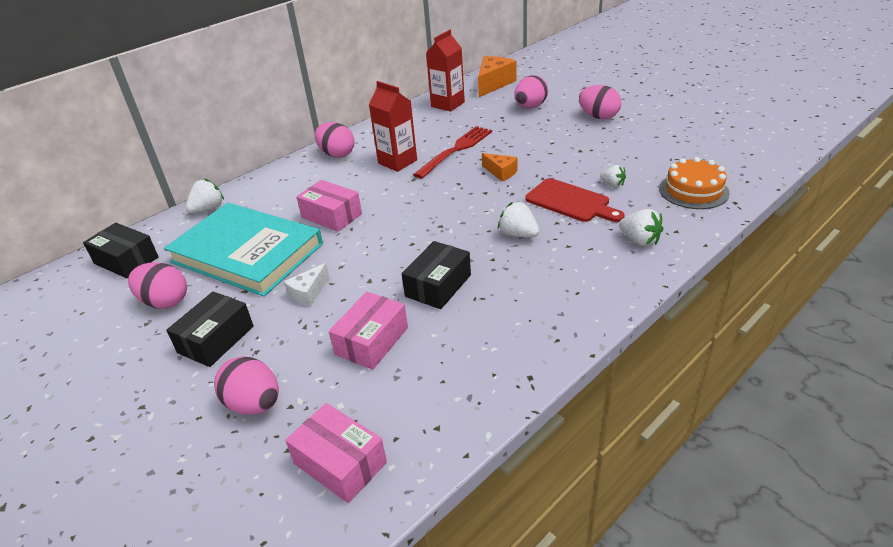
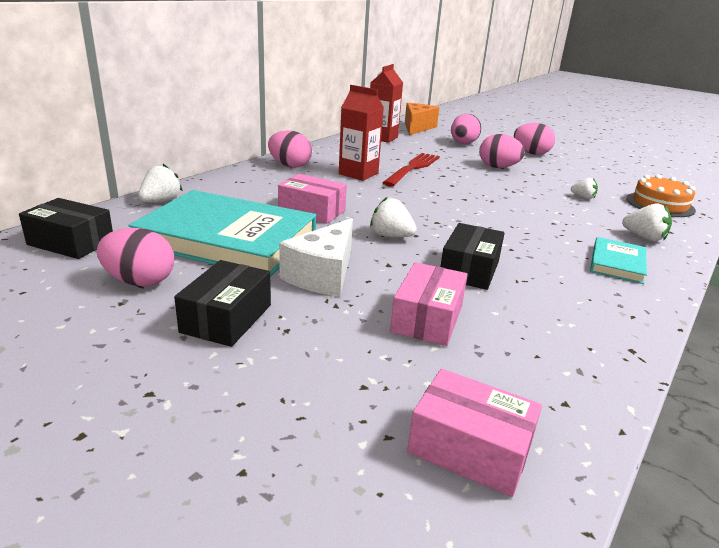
camera: 15 degrees left, 10 degrees down
(254, 404) = (313, 385): pink egg -> pink egg (498, 167)
(308, 293) = (323, 275): white cheese -> white cheese, size x1.76
(501, 172) = (469, 185): orange cheese -> none
(518, 234) = (523, 230): white strawberry -> white strawberry (391, 236)
(570, 202) = (554, 208): red cutting board -> none
(586, 275) = (617, 263): none -> turquoise book

